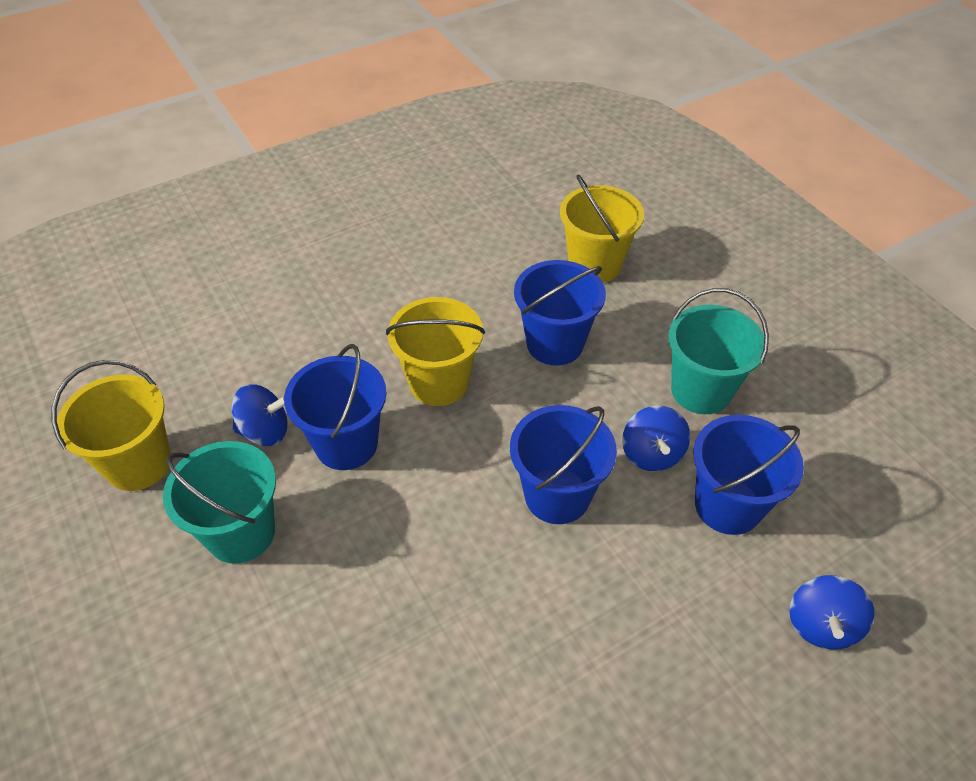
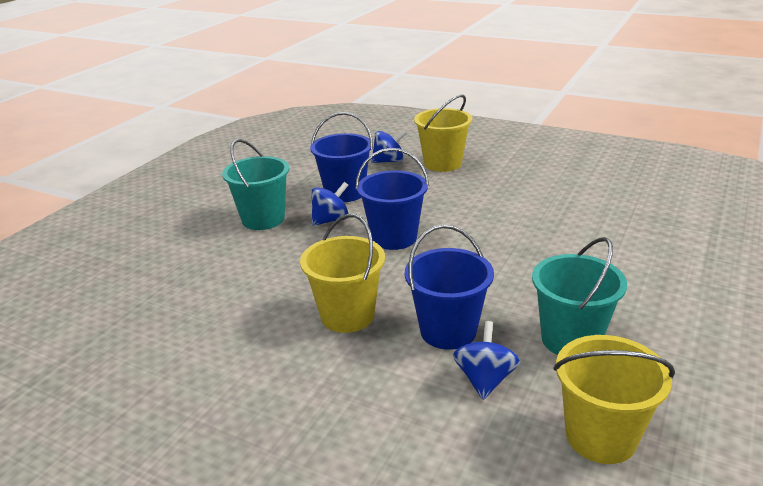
camera: 120 degrees left, 20 degrees down
(265, 431) = (485, 379): blue spinning top -> blue spinning top turned 45 degrees clockwise
(555, 344) = (261, 281): blue bucket -> none
(594, 265) = (150, 294): yellow bucket -> yellow bucket (442, 163)

